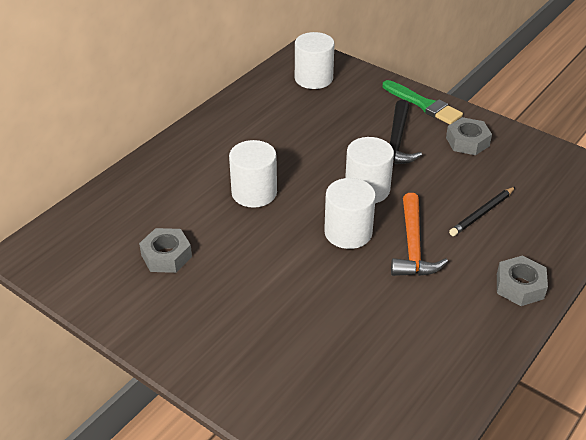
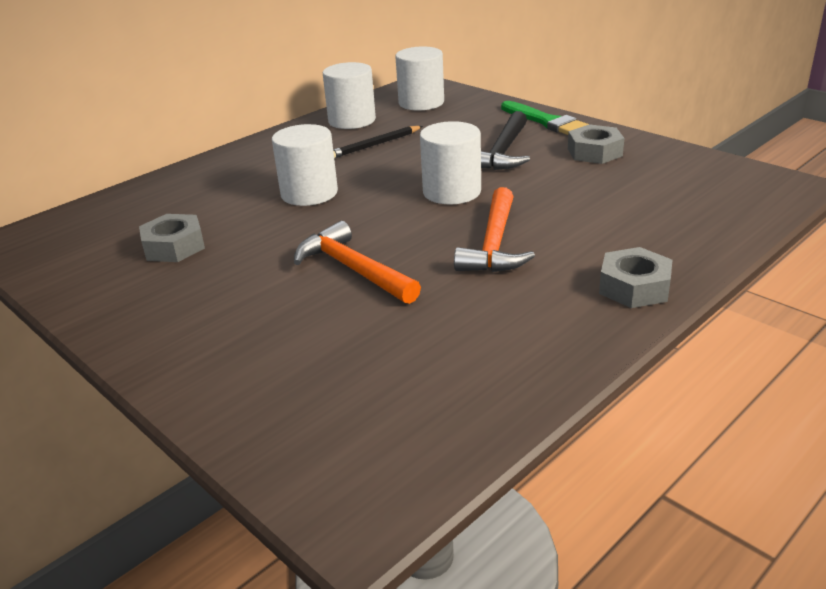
camera: 10 degrees right, 10 degrees down
(315, 275) = (353, 269): none -> orange hammer
(348, 232) = (412, 230): white cylinder -> white cylinder (352, 120)
(482, 213) = (597, 215): black pencil -> black pencil (375, 145)

